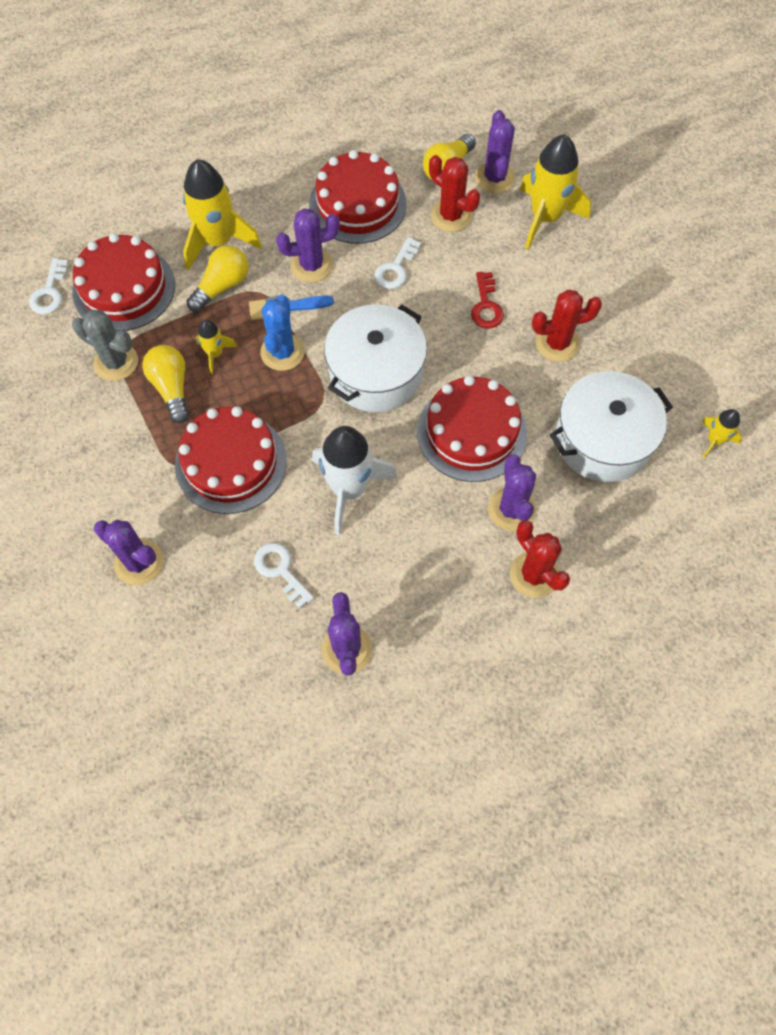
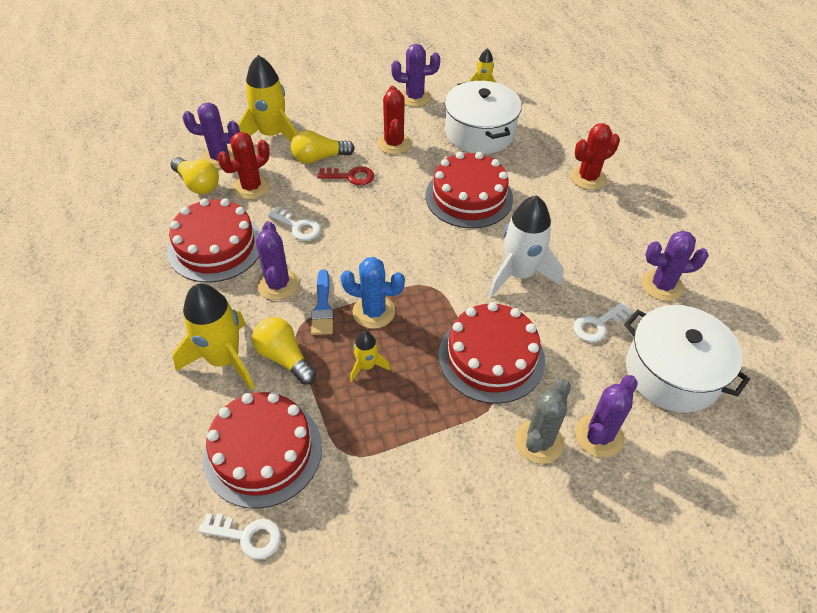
camera: 85 degrees left, 15 degrees down
(116, 362) = (362, 459): grey cactus -> grey cactus (539, 441)
(172, 388) = (402, 405): yellow light bulb -> yellow light bulb (319, 158)
(376, 373) = (406, 248): white pot -> white pot (672, 372)
(511, 509) = (536, 183): purple cactus -> purple cactus (414, 97)

